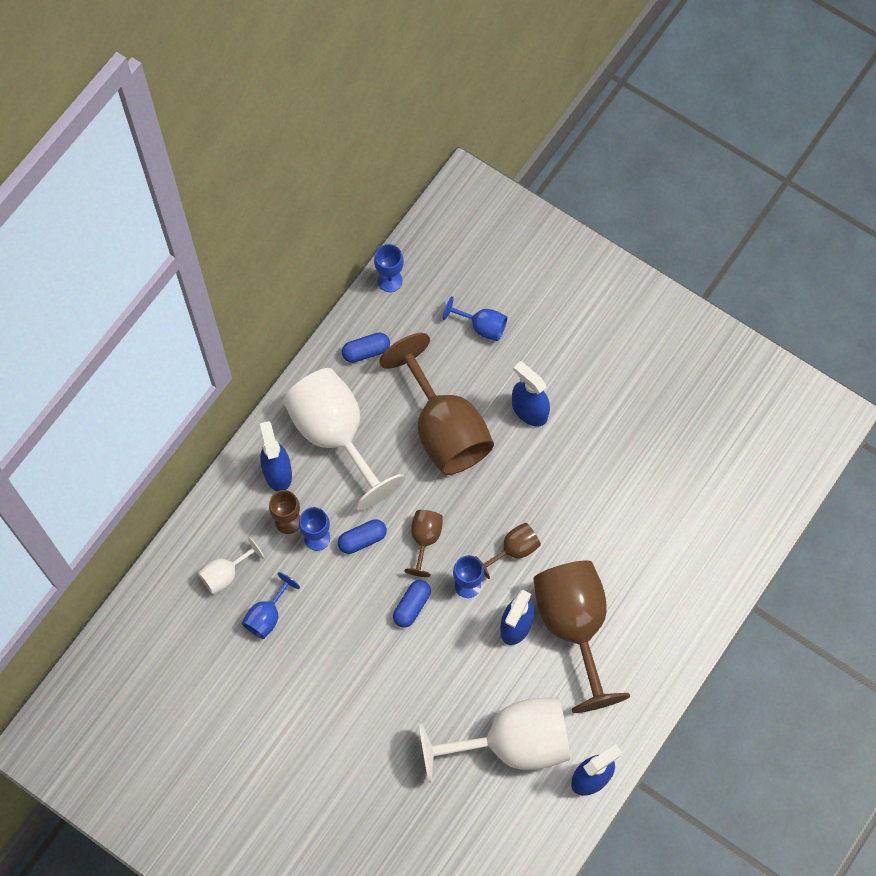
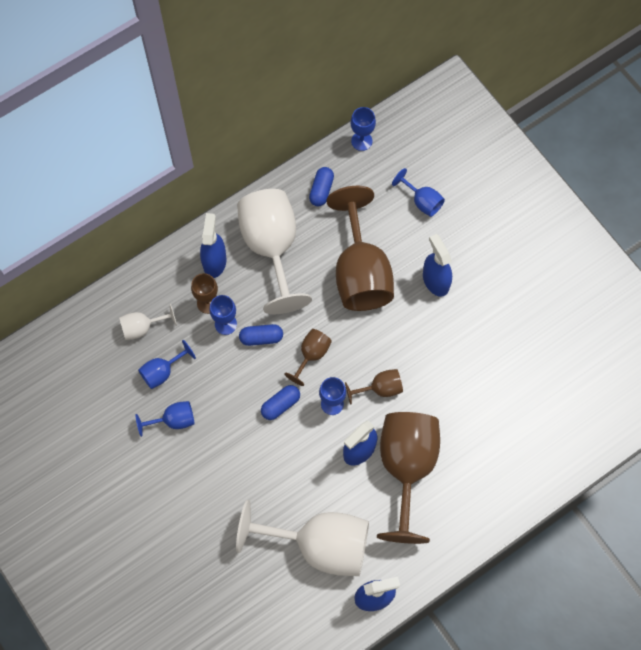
camera: 20 degrees right, 0 degrees up
(300, 665) = (173, 420): none -> blue goblet
(366, 351) = (321, 190): blue capsule -> blue capsule turned 75 degrees counterclockwise

